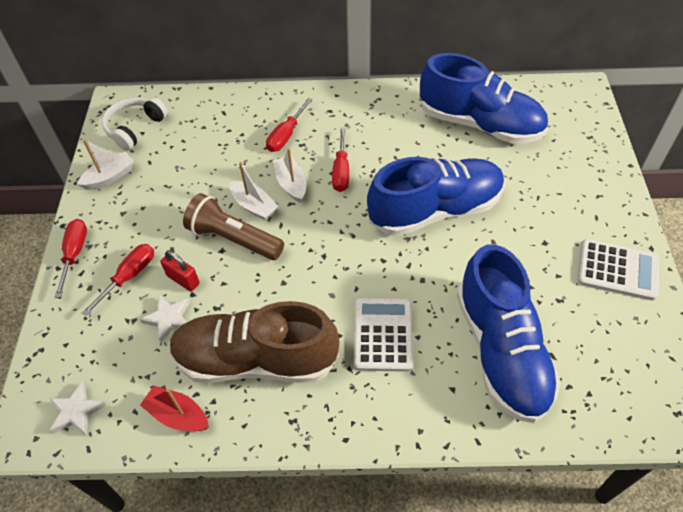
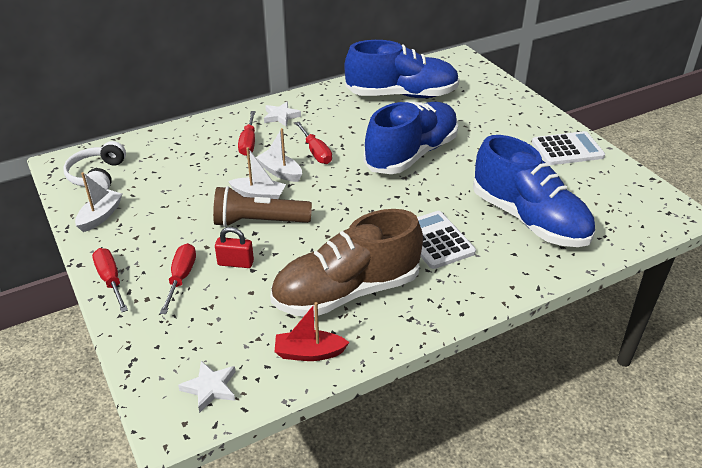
camera: 30 degrees left, 15 degrees down
(169, 319) = (245, 293): white star -> white star (281, 116)

